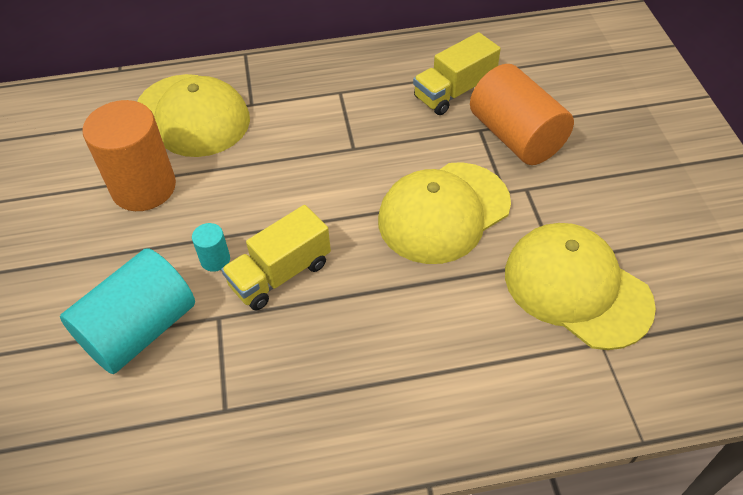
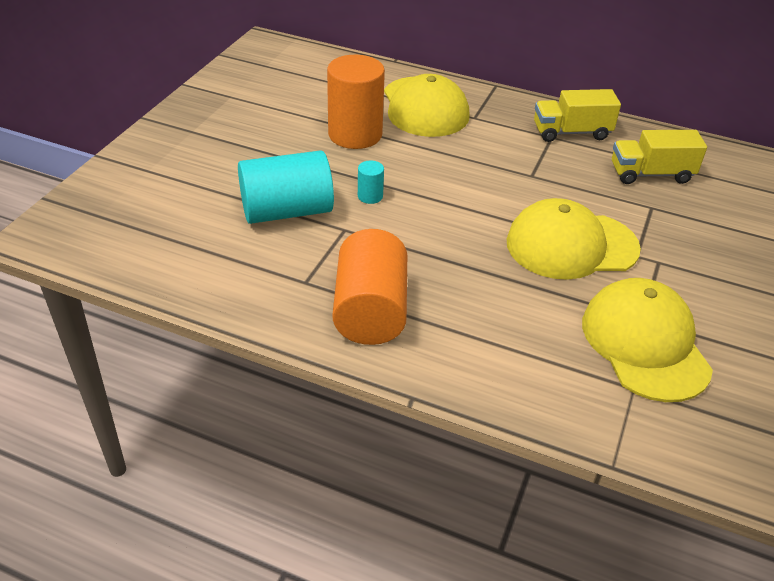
camera: 30 degrees right, 10 degrees down
(280, 274) = (409, 225): yellow truck -> yellow truck (571, 132)
(516, 137) = (681, 225): orange cylinder -> orange cylinder (370, 311)

